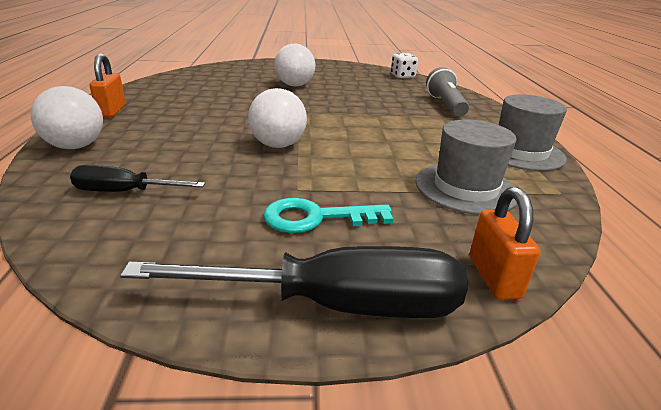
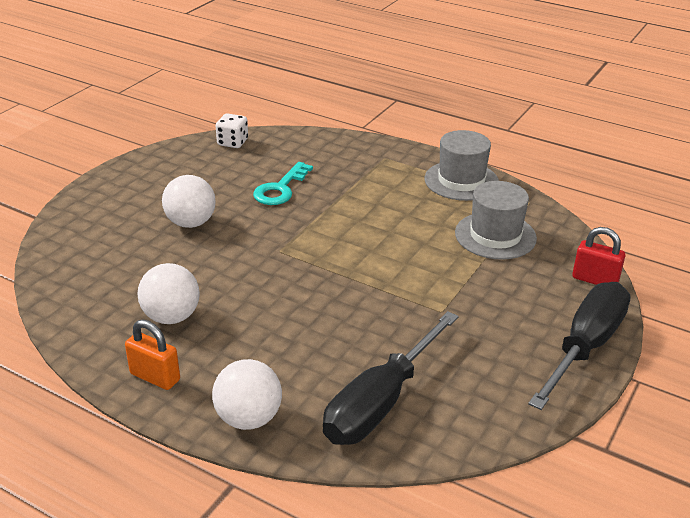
camera: 55 degrees left, 5 degrees up
(125, 192) = (381, 402): black screwdriver -> black screwdriver, size x1.81
(278, 145) = (350, 292): white ball -> white ball (171, 317)
(316, 218) = (489, 318): turquoise key -> turquoise key (280, 189)
(445, 105) = (339, 161): grey flashlight -> none
(494, 277) = (595, 280): orange padlock -> red padlock

